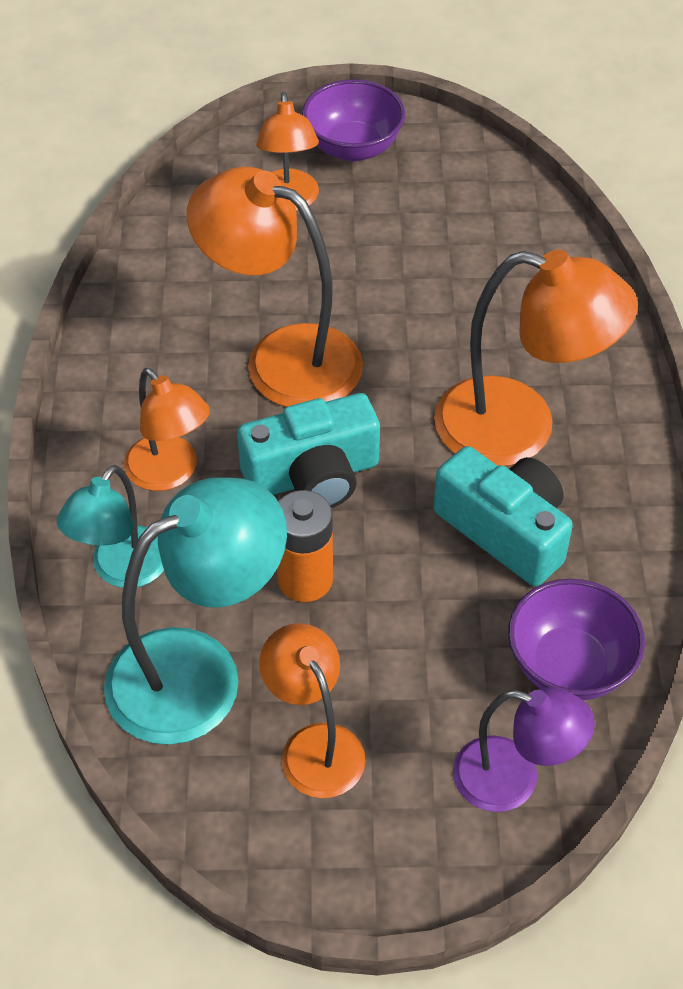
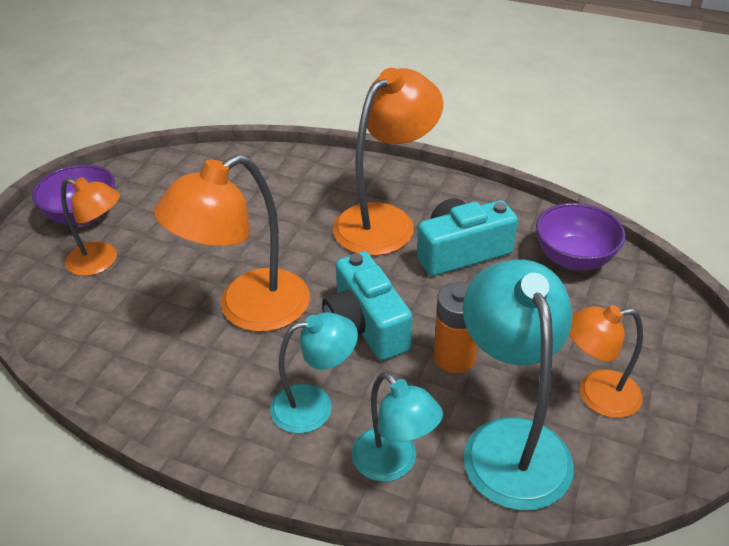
camera: 65 degrees left, 10 degrees down
(170, 473) = (315, 405): orange lamp -> turquoise lamp
(313, 475) = (365, 326): turquoise camera -> turquoise camera turned 150 degrees clockwise
(513, 779) = (649, 308): purple lamp -> none

